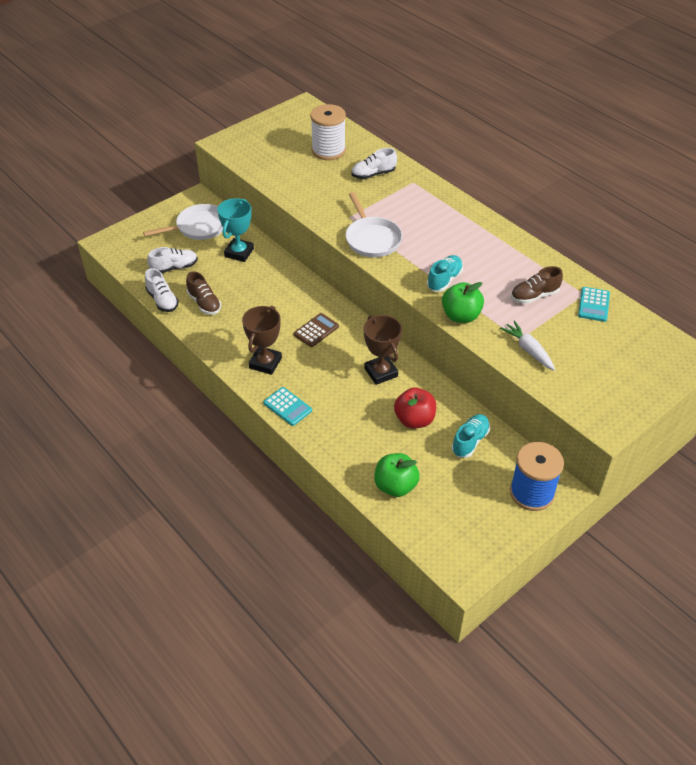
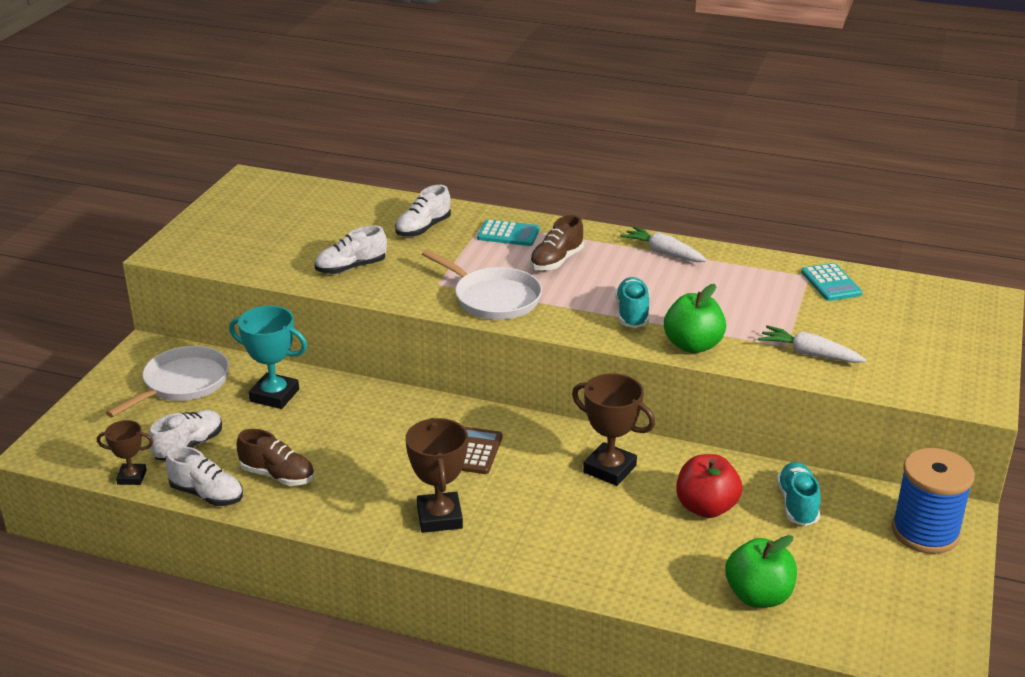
camera: 30 degrees left, 15 degrees down
(135, 275) = (132, 477): none -> brown trophy
(239, 253) = (274, 395): turquoise trophy -> turquoise trophy turned 60 degrees counterclockwise
(287, 407) = (522, 559): turquoise calculator -> turquoise calculator (508, 234)
(310, 188) = (351, 268): none -> white shoe
(328, 150) = (335, 219): white spool -> none
(504, 243) = (663, 252): none -> white carrot
(534, 296) = (756, 296): brown shoe -> brown shoe (556, 261)

